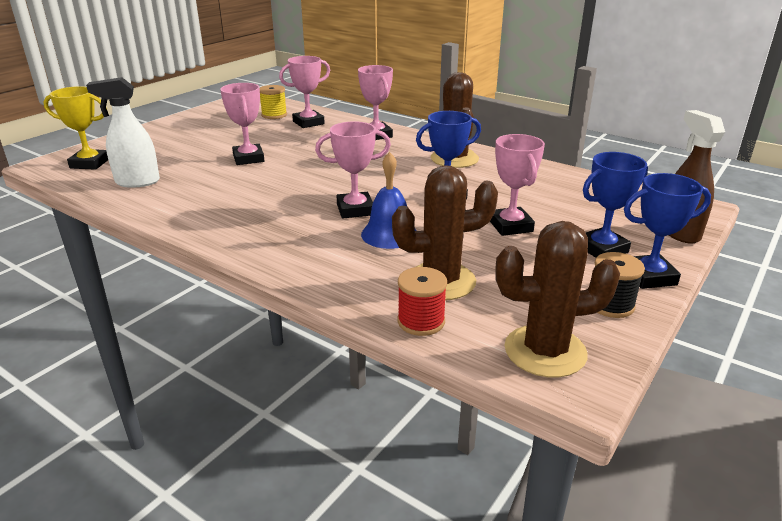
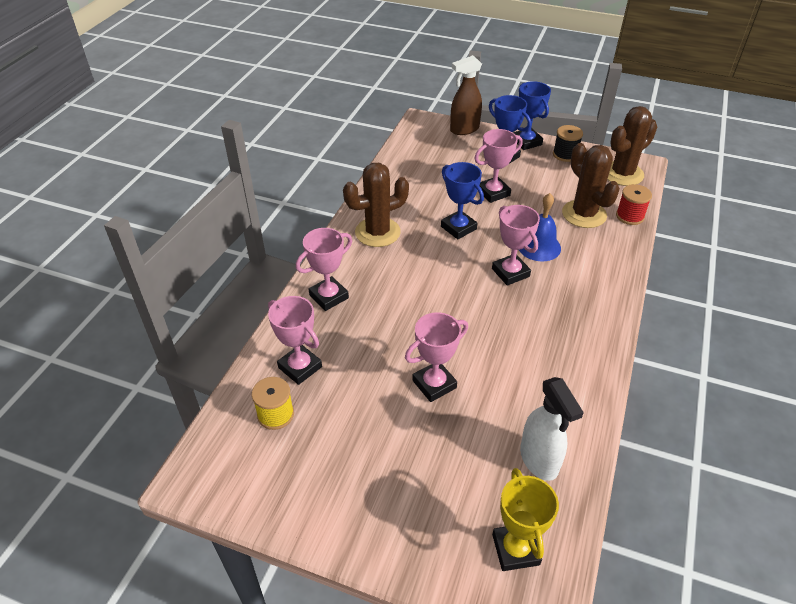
camera: 105 degrees left, 15 degrees up
(545, 351) = (622, 174): brown cactus -> brown cactus turned 75 degrees clockwise

